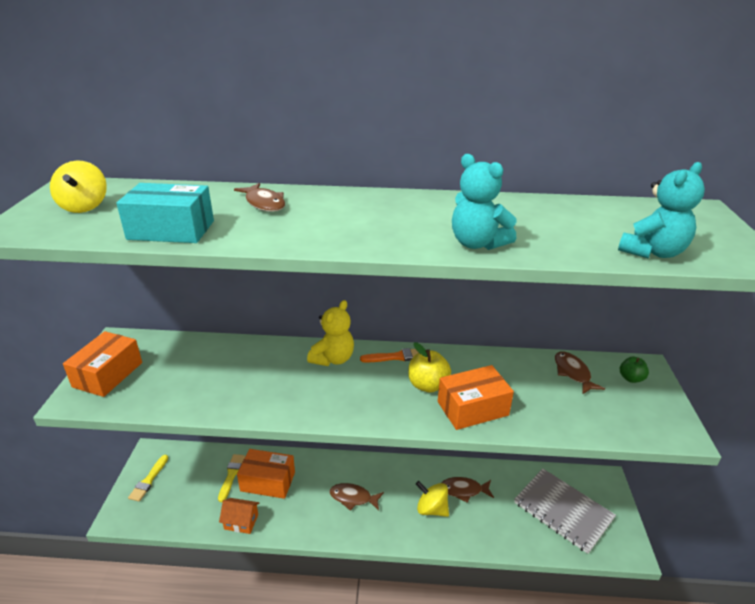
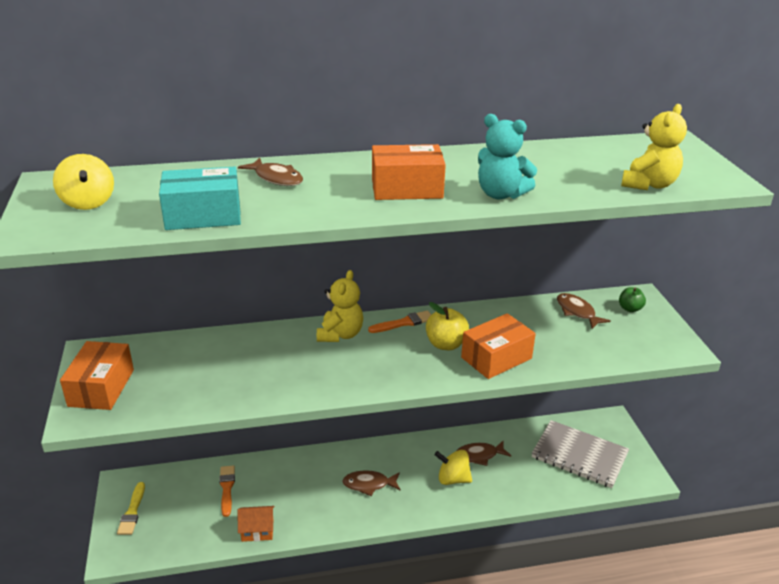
camera: 15 degrees left, 0 degrees up
(231, 475) = (227, 488): yellow brush -> orange brush
(268, 481) = (270, 486): orange box -> orange box (407, 188)
(652, 252) = (649, 184): turquoise teddy bear -> yellow teddy bear

